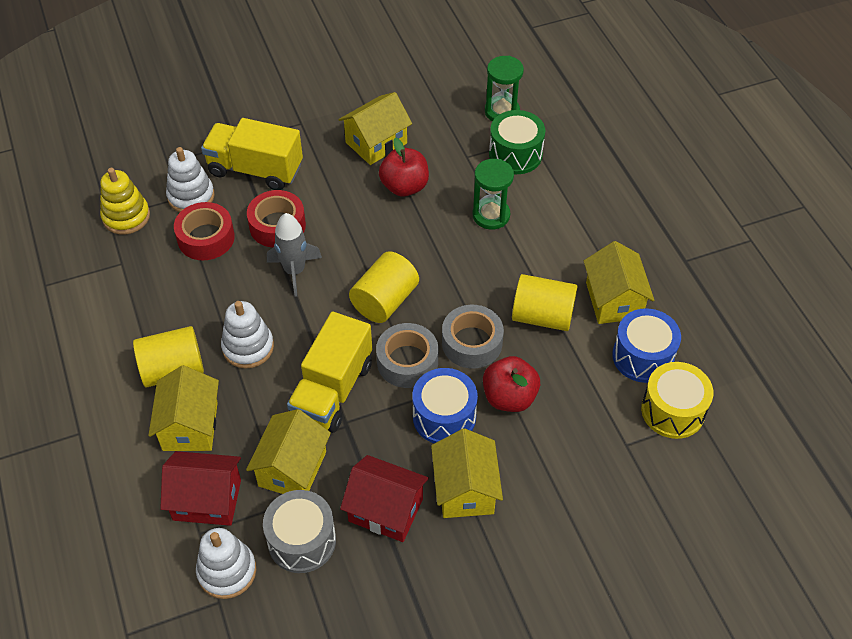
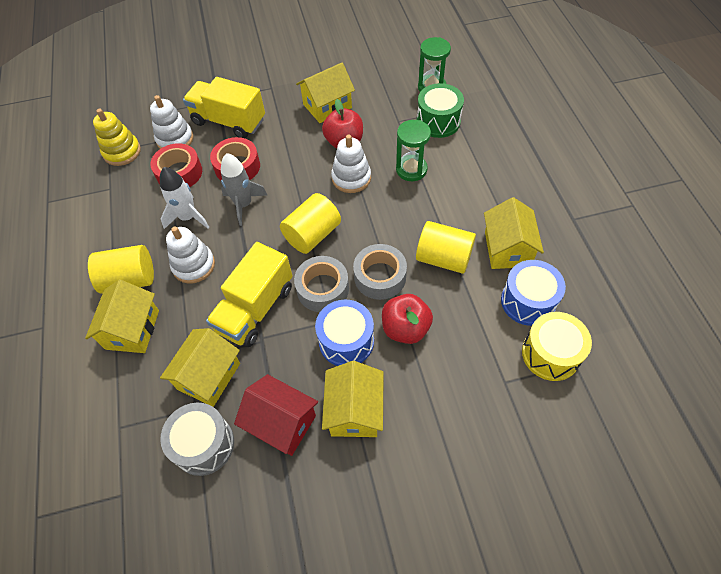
camera: 10 degrees right, 5 degrees up
(207, 500) = (132, 397): red house -> none
(227, 571) = (134, 466): white stacking toy -> white stacking toy (351, 178)
(229, 291) = (188, 217): none -> white rocket

